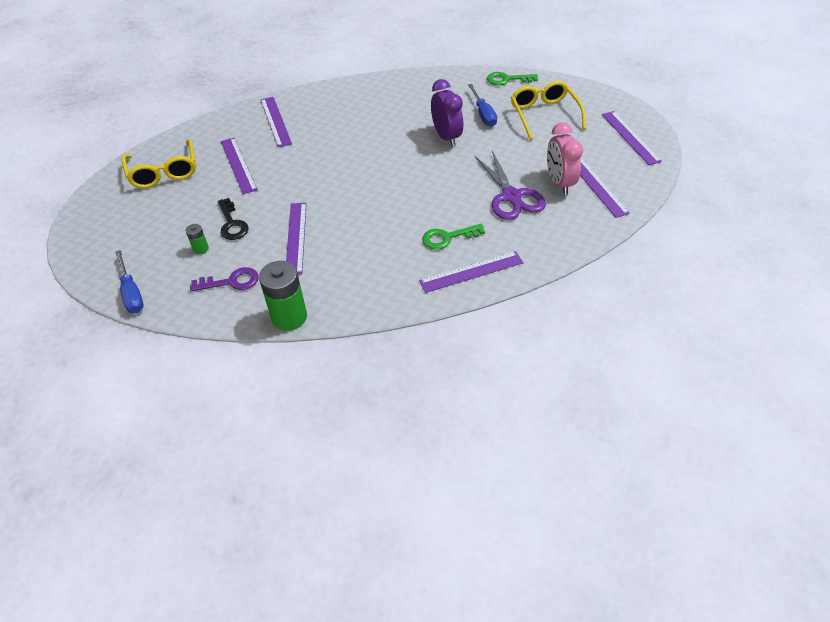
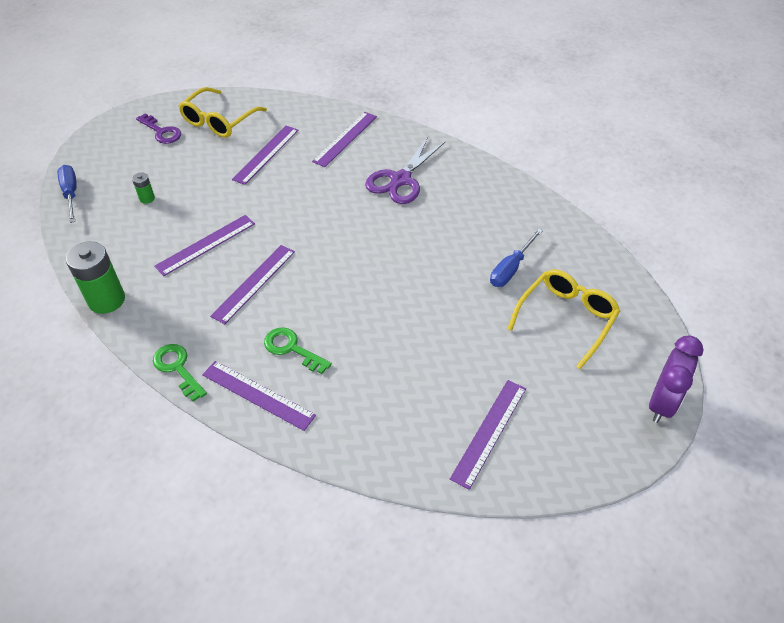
camera: 50 degrees right, 0 degrees up
(132, 293) = (71, 194): blue screwdriver -> blue screwdriver turned 135 degrees clockwise
(231, 281) = (123, 239): purple key -> purple key (162, 132)
(232, 224) = (190, 197): black key -> none
(446, 137) = (442, 262): purple clock -> purple clock (662, 403)
(507, 79) = (593, 254): green key -> green key (177, 368)
(511, 196) = (399, 365): purple scissors -> purple scissors (400, 180)
(559, 183) = (460, 394): pink clock -> none
(630, 137) = (612, 420): purple ruler -> purple ruler (254, 283)

